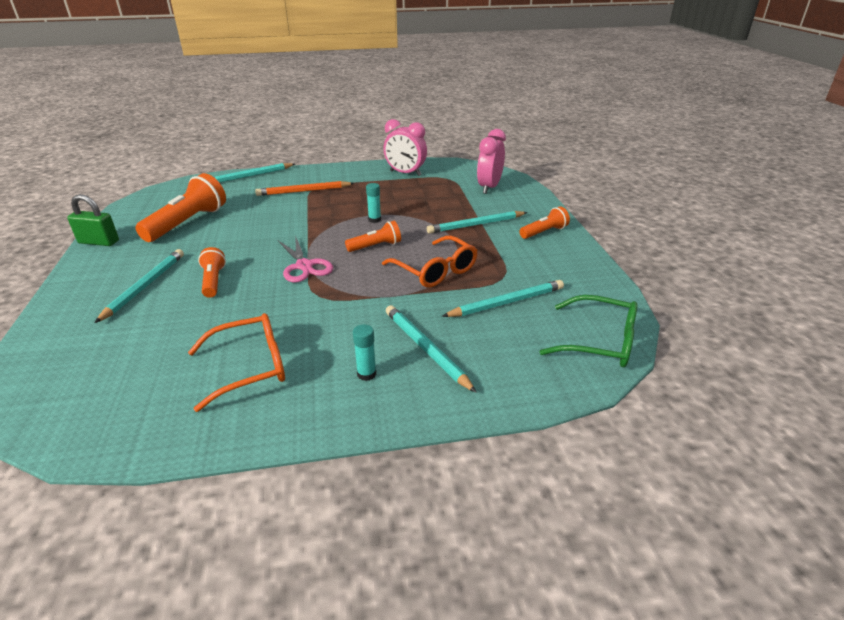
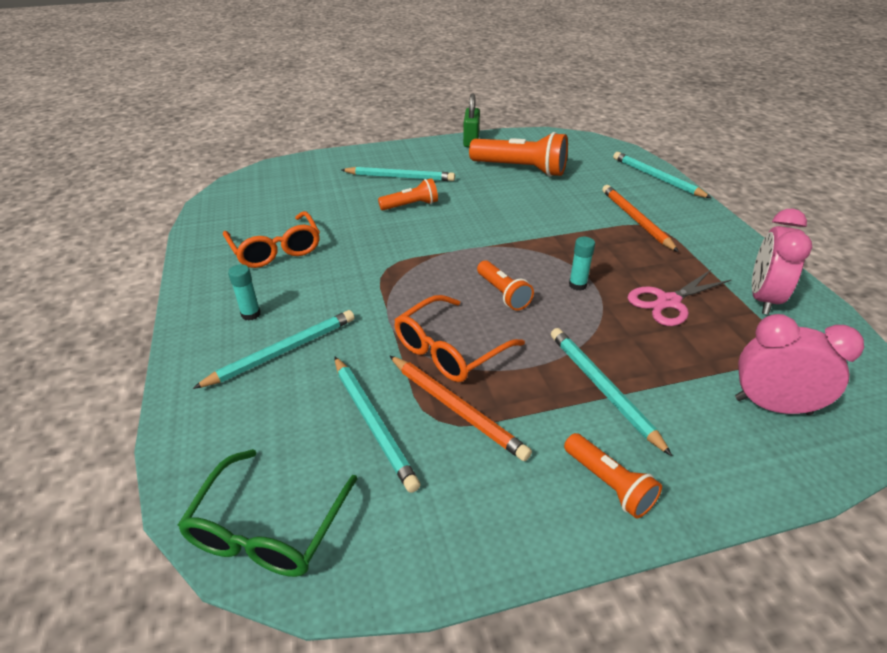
camera: 85 degrees right, 5 degrees up
(304, 266) = (446, 249): pink scissors -> pink scissors (668, 302)
(492, 271) = (456, 408): none -> orange pencil

